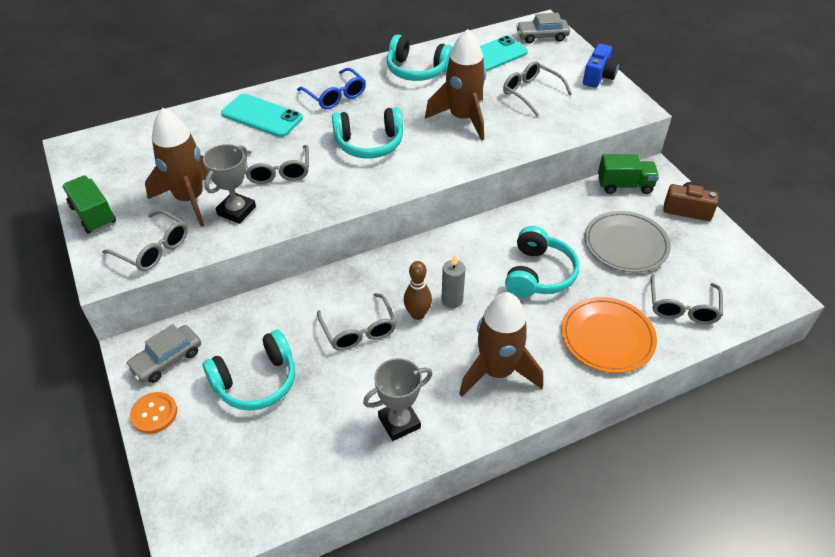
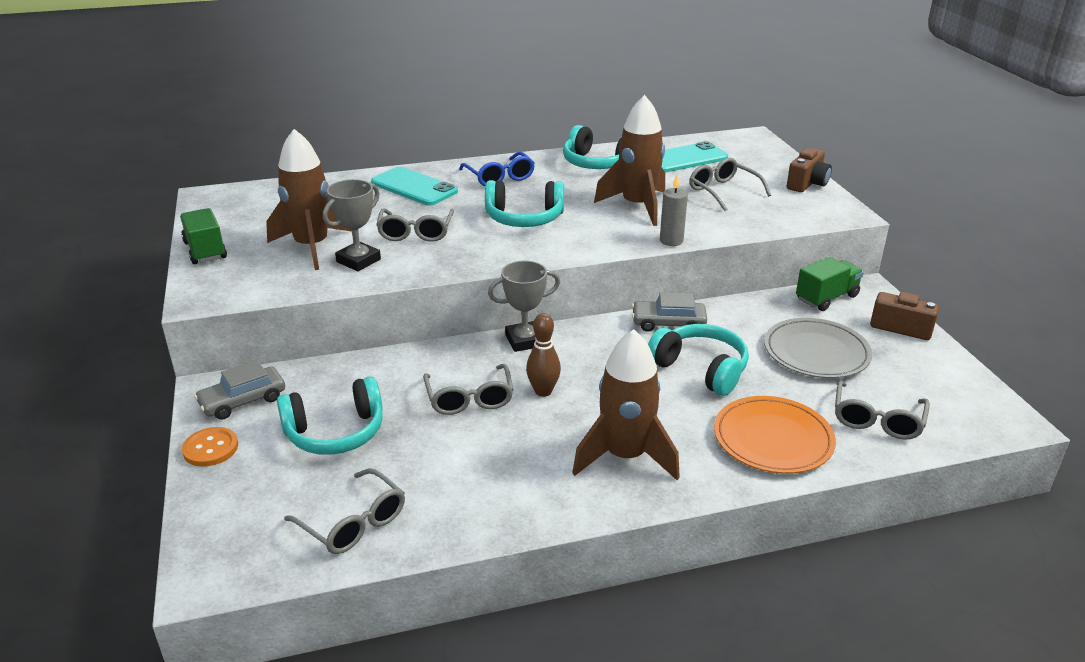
camera: 10 degrees right, 15 degrees down
(154, 249) = (257, 283): grey glasses -> grey glasses (354, 523)
(399, 422) = (491, 491): grey trophy -> grey trophy (525, 340)
(452, 300) = (588, 383): grey candle -> grey candle (671, 241)
(538, 274) = (700, 369): turquoise headphones -> turquoise headphones turned 75 degrees counterclockwise
(542, 36) = (748, 146): grey car -> grey car (668, 323)
(598, 76) = (807, 184): blue camera -> brown camera
(624, 185) = (826, 298): green truck -> green truck turned 45 degrees counterclockwise

